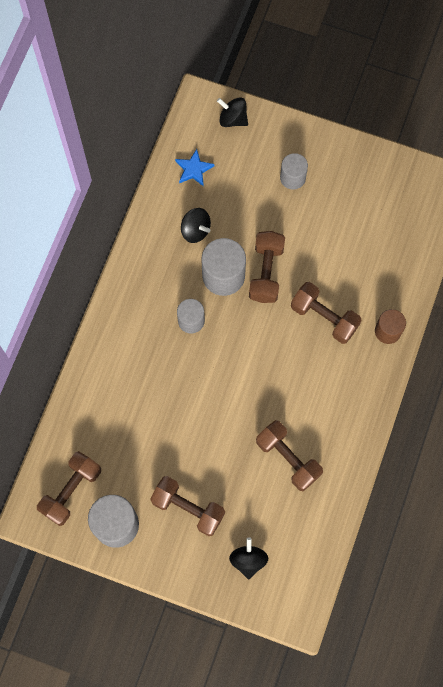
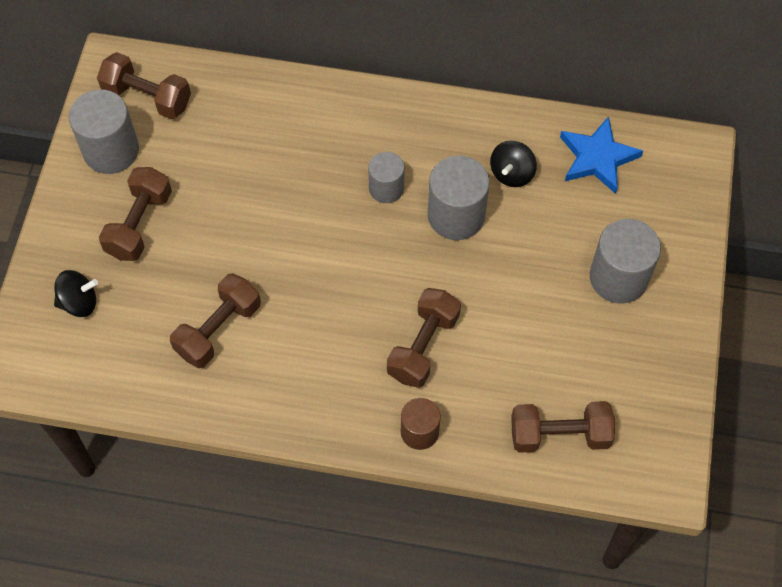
camera: 80 degrees right, 10 degrees down
(193, 169) = (597, 158): blue star -> blue star, size x1.56
(233, 119) = (684, 192): black spinning top -> none
(266, 272) = (472, 265): brown dumbbell -> brown dumbbell (559, 435)
(292, 178) = (618, 277): grey cylinder -> grey cylinder, size x1.62

